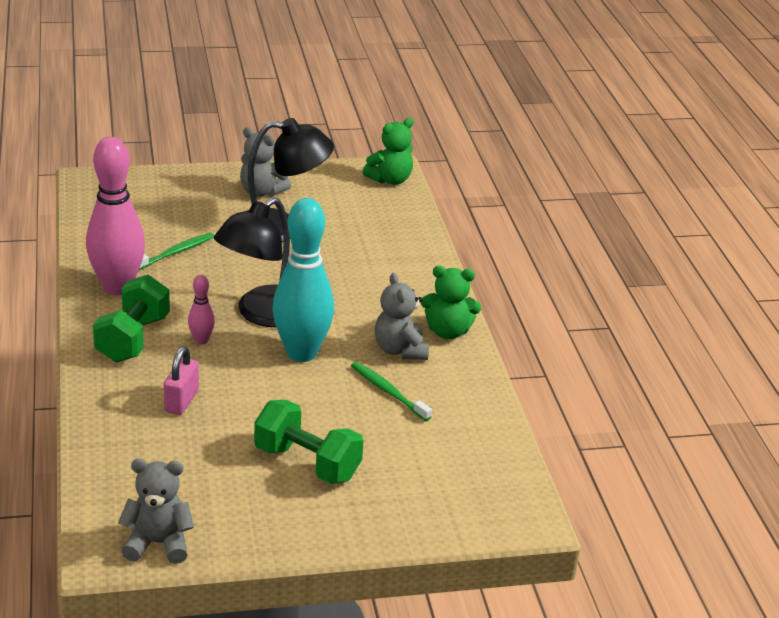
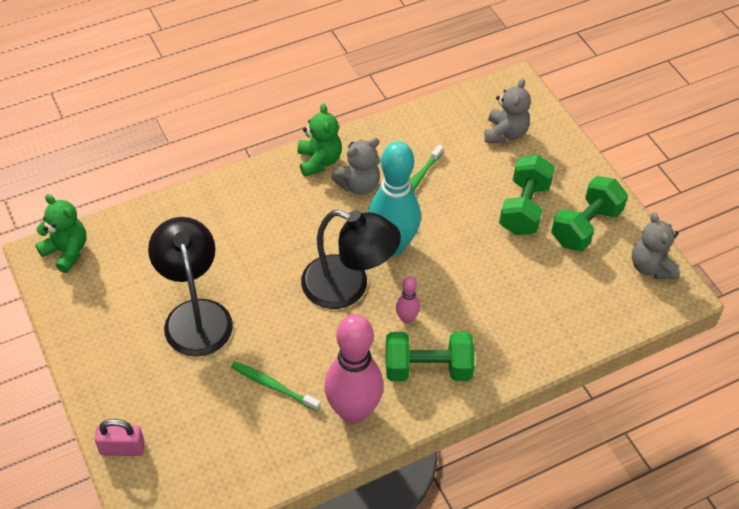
camera: 105 degrees left, 20 degrees up
(181, 401) = (493, 305): pink padlock -> pink padlock (122, 448)
(252, 506) = (585, 226): none -> green dumbbell
(261, 192) = (127, 351): grey teddy bear -> grey teddy bear (505, 133)

